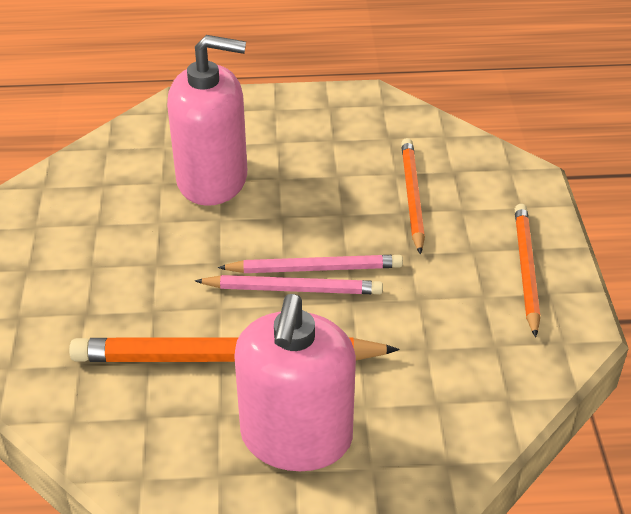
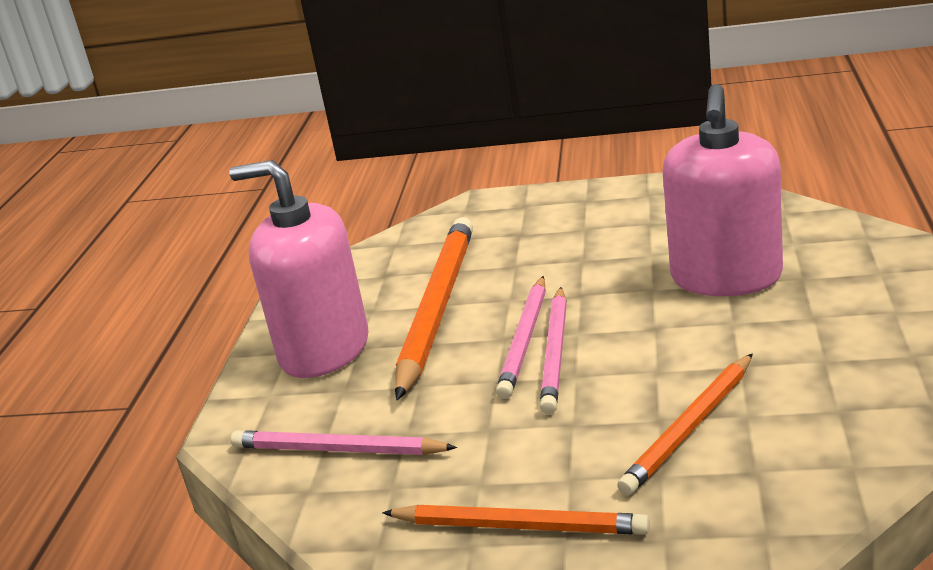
camera: 105 degrees right, 15 degrees down
(412, 197) = (690, 427): orange pencil -> orange pencil turned 120 degrees clockwise
(455, 389) = (338, 450): none -> pink pencil

